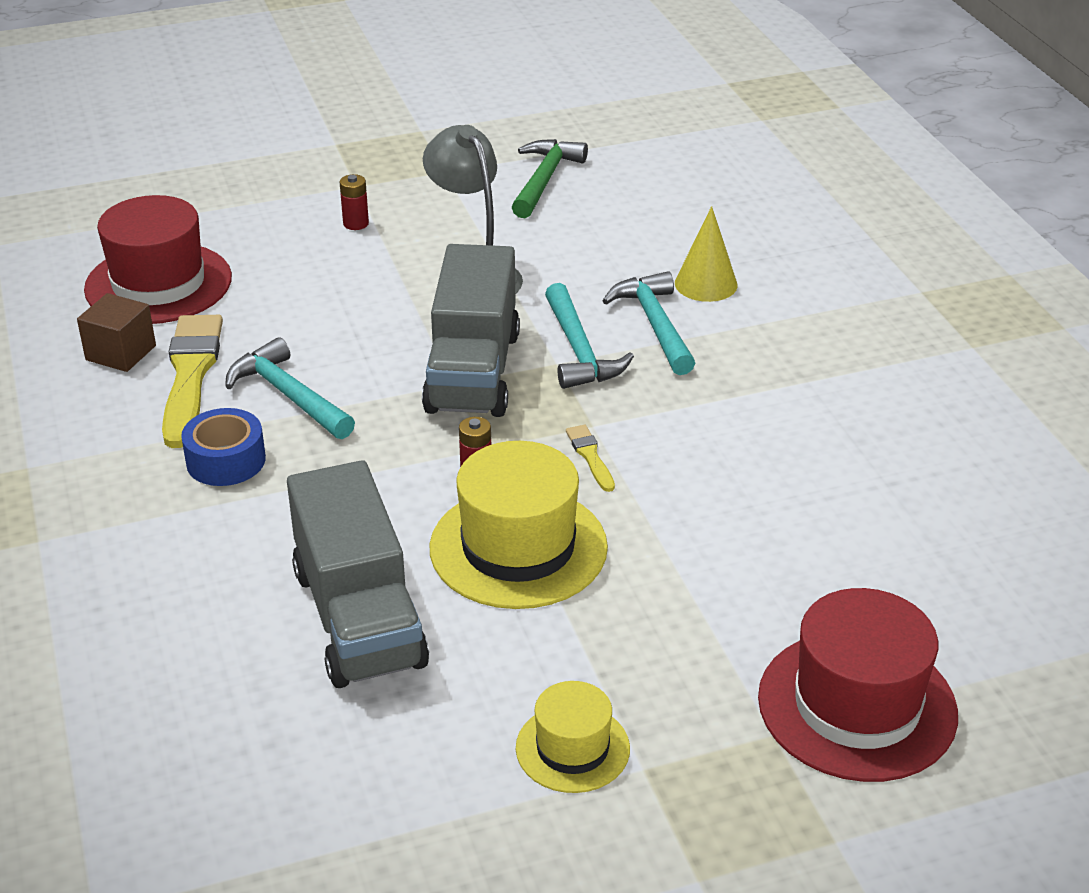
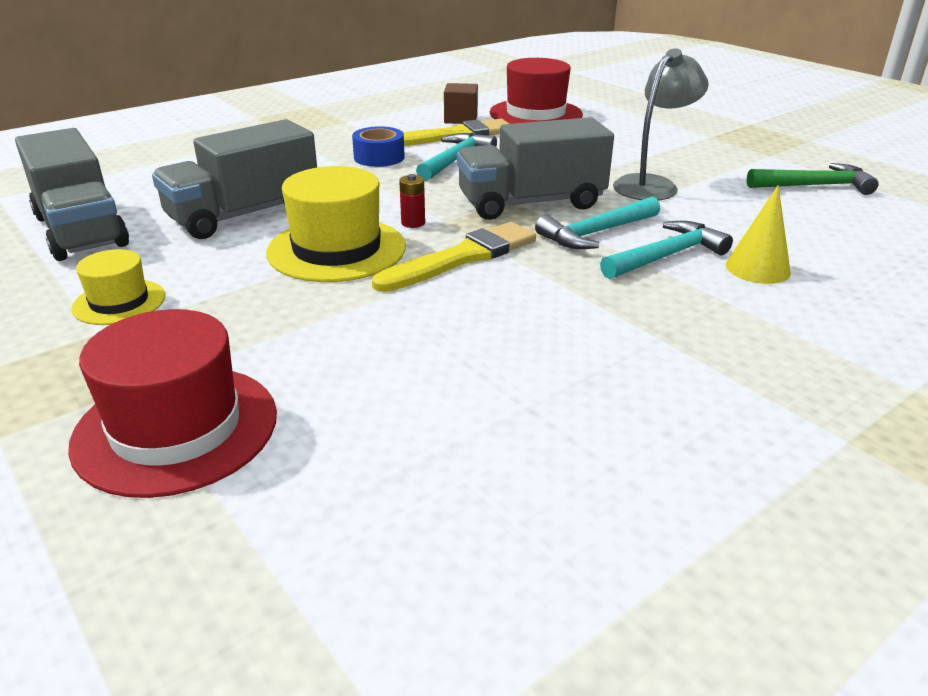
camera: 70 degrees right, 5 degrees down
(316, 793) = (81, 231): none -> grey truck
(356, 224) = (664, 144): red battery -> none
(590, 456) = (462, 257): yellow brush -> yellow brush, size x2.17

